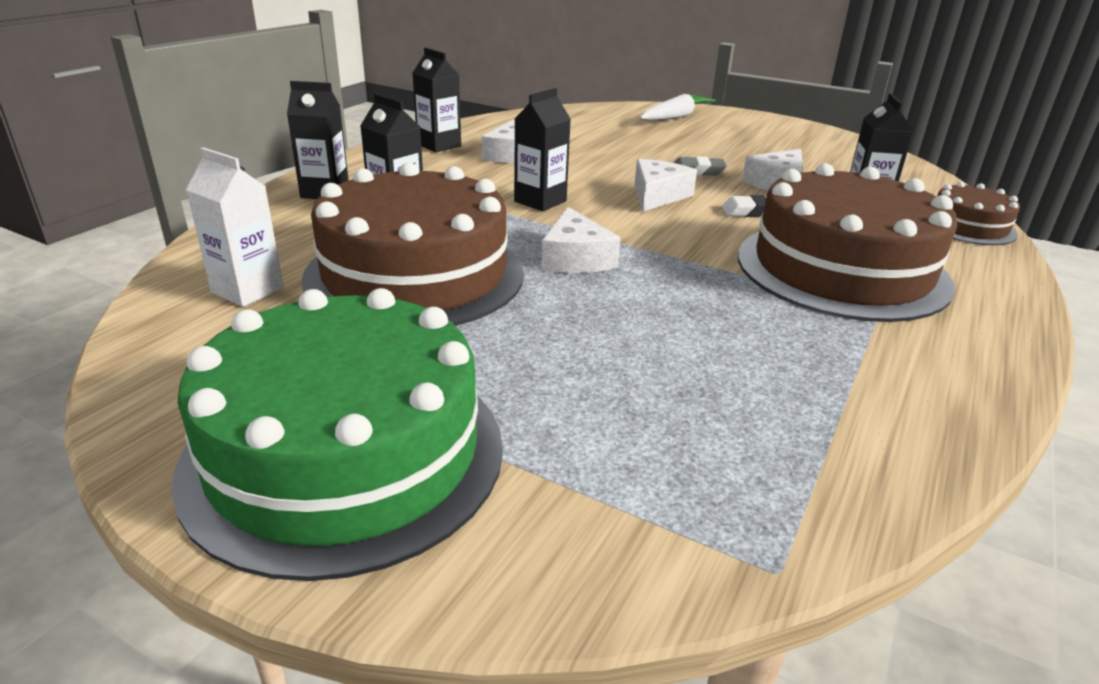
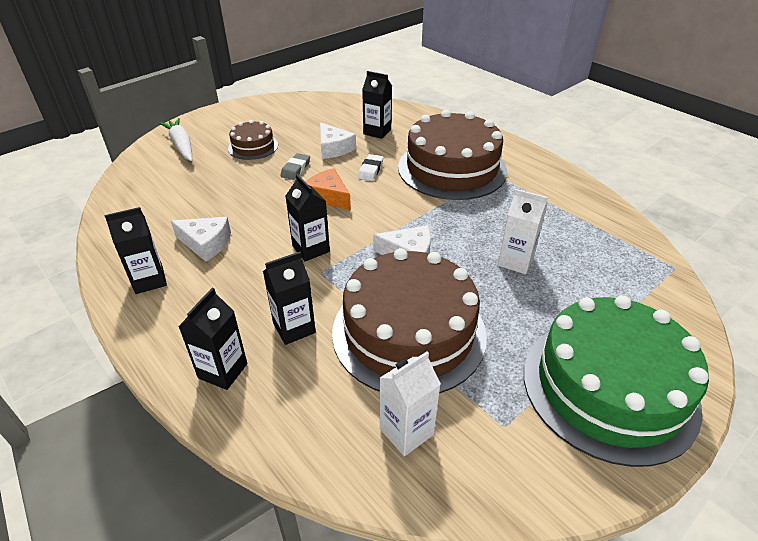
camera: 70 degrees left, 10 degrees up
(626, 345) = (515, 261): none -> white carton
(657, 196) = (328, 197): white cheese -> orange cheese
(968, 226) = (417, 116): brown cake -> brown cake (253, 147)

